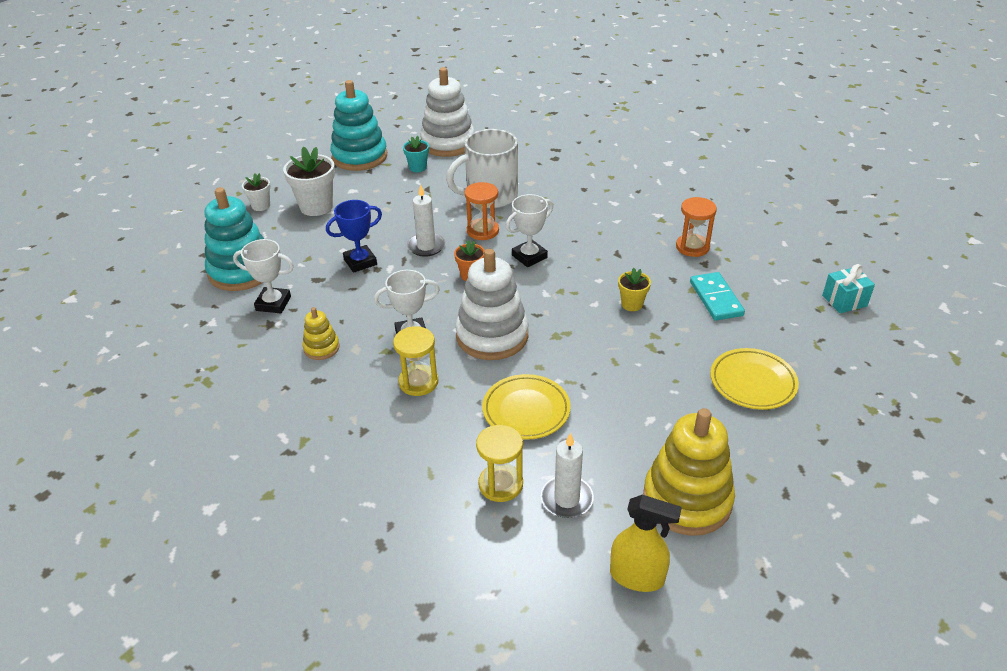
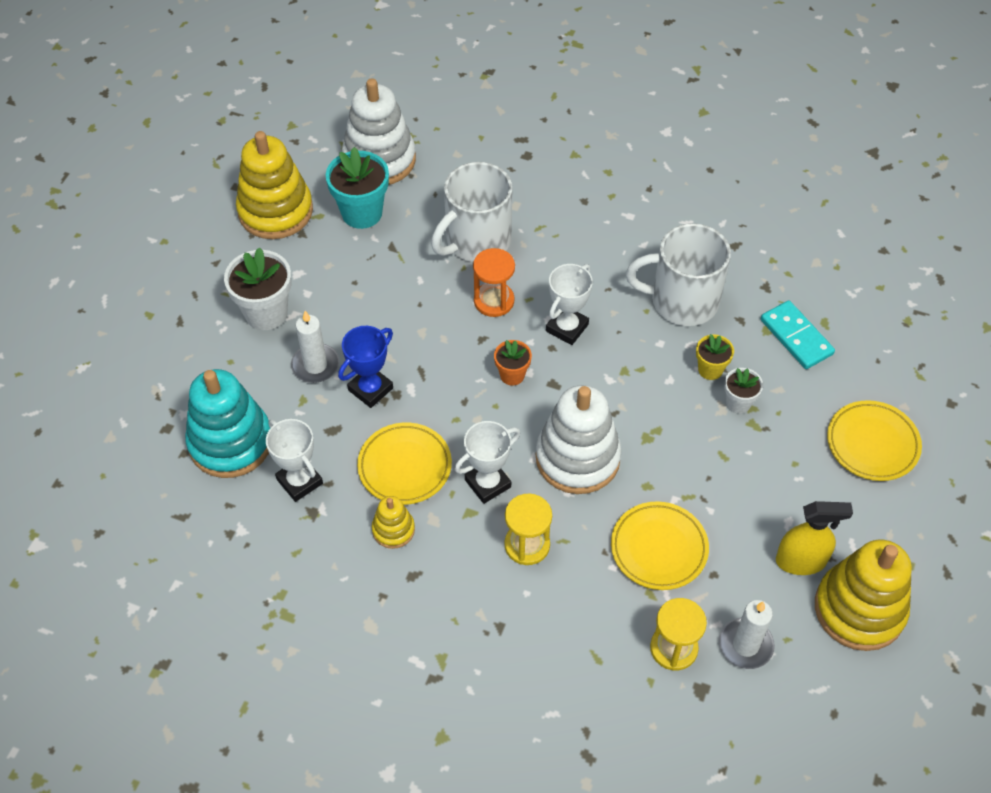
camera: 20 degrees left, 15 degrees up
(261, 206) = (192, 329): white flower pot -> white flower pot (738, 403)
(273, 303) = (299, 481): white trophy -> white trophy turned 60 degrees clockwise
(355, 312) = (405, 466): none -> yellow plate
(359, 156) = (275, 211): turquoise stacking toy -> yellow stacking toy
(418, 167) = (362, 213): turquoise flower pot -> turquoise flower pot, size x1.78
(426, 246) = (438, 343): white candle -> white candle (315, 365)
(630, 258) = (682, 301): none -> white mug
(637, 577) = (845, 710): yellow spray bottle -> yellow spray bottle (801, 561)
(692, 247) = (744, 265): orange hourglass -> none
(844, 301) = (928, 304): turquoise gift -> none

